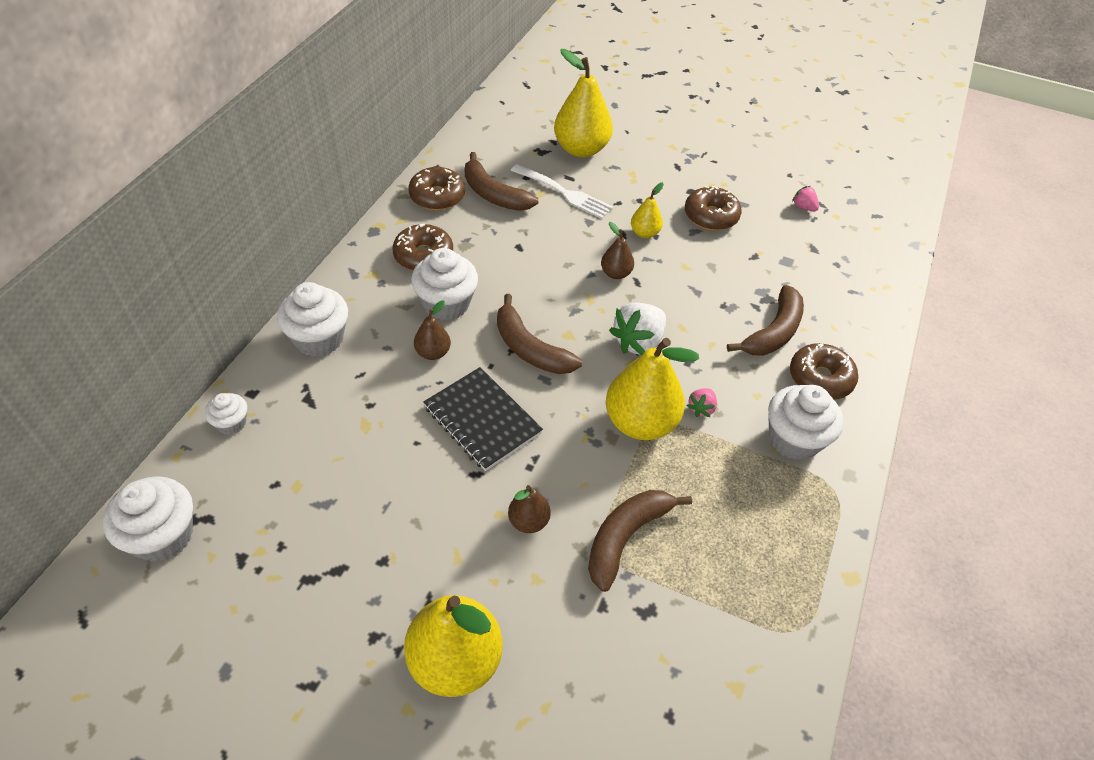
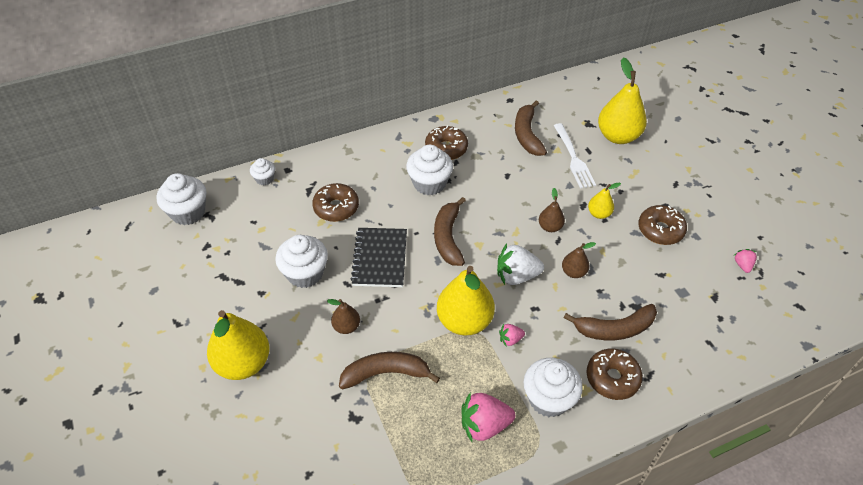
camera: 45 degrees right, 0 degrees up
(319, 339) = (345, 162): white cupcake -> white cupcake (305, 273)
(433, 353) = (393, 206): brown pear -> brown pear (573, 272)
(437, 196) = (491, 117): brown donut -> brown donut (336, 207)
(771, 510) = (484, 425): none -> pink strawberry

